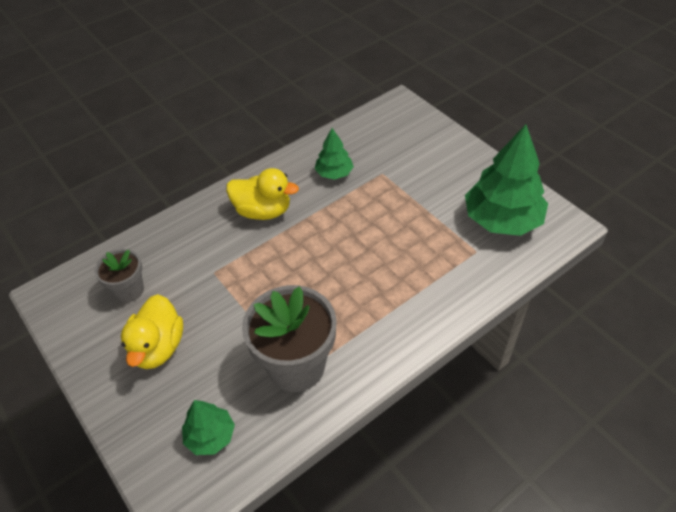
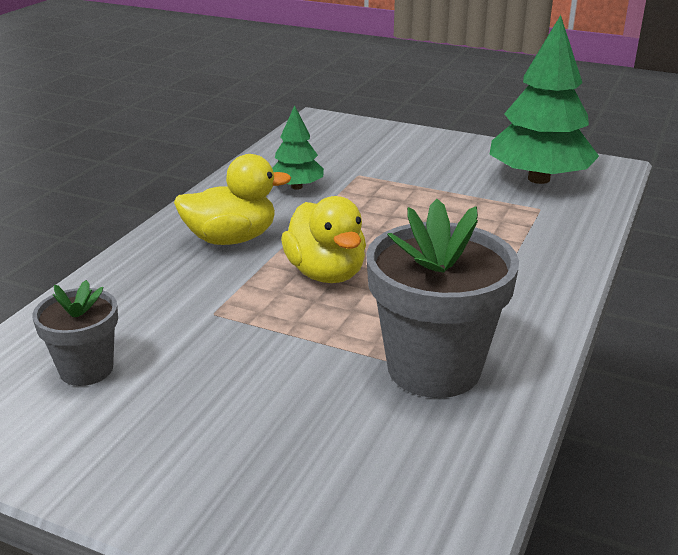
camera: 30 degrees left, 20 degrees down
(158, 347) = (197, 416): yellow duck -> yellow duck (326, 273)
(210, 436) = (384, 487): green tree -> none

